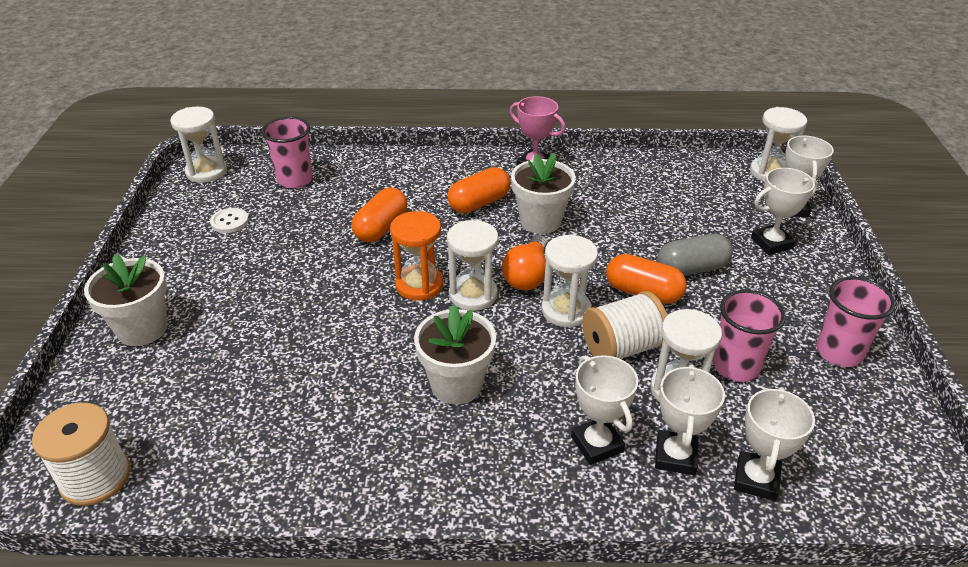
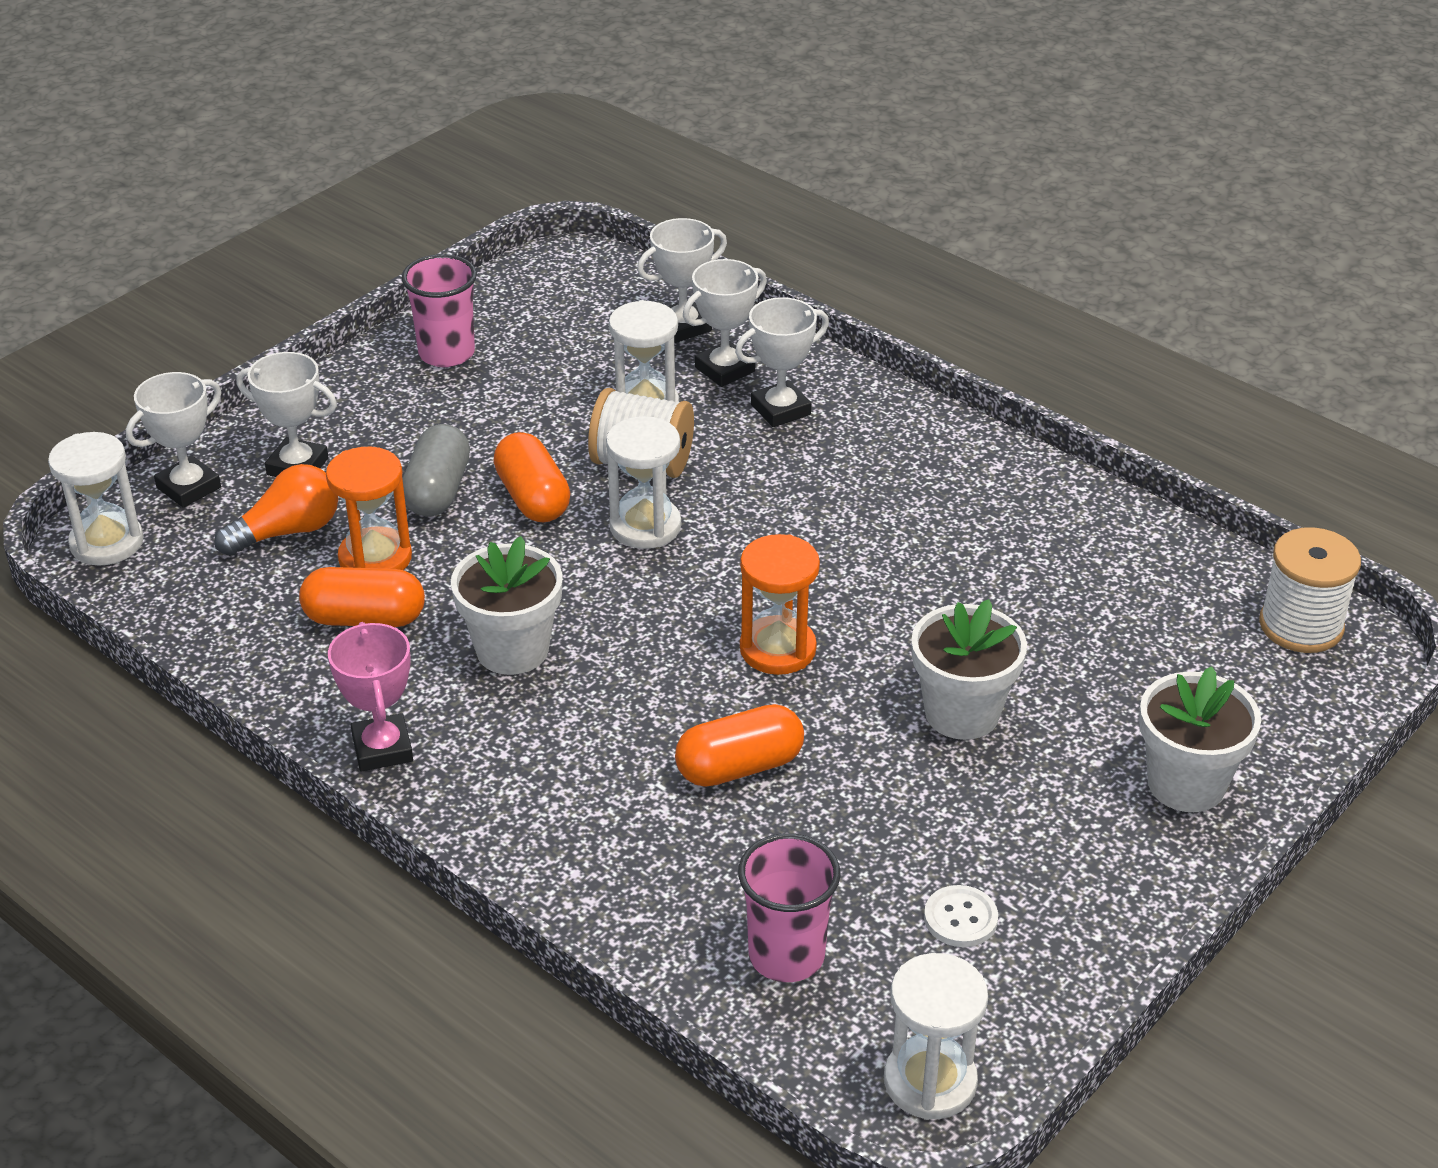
camera: 140 degrees left, 0 degrees up
(456, 384) = (855, 520): white flower pot -> white flower pot (962, 713)
(473, 295) = (726, 601): white hourglass -> none
(479, 203) = (554, 727): orange capsule -> orange capsule (365, 618)
(527, 275) = (632, 588): orange light bulb -> orange light bulb (287, 531)
(597, 444) = (780, 409): white trophy -> white trophy turned 45 degrees clockwise
(660, 224) = (375, 558): none -> orange hourglass
(691, 269) = (438, 491): grey capsule -> grey capsule turned 75 degrees clockwise
(736, 367) = (560, 393): pink cup -> none

